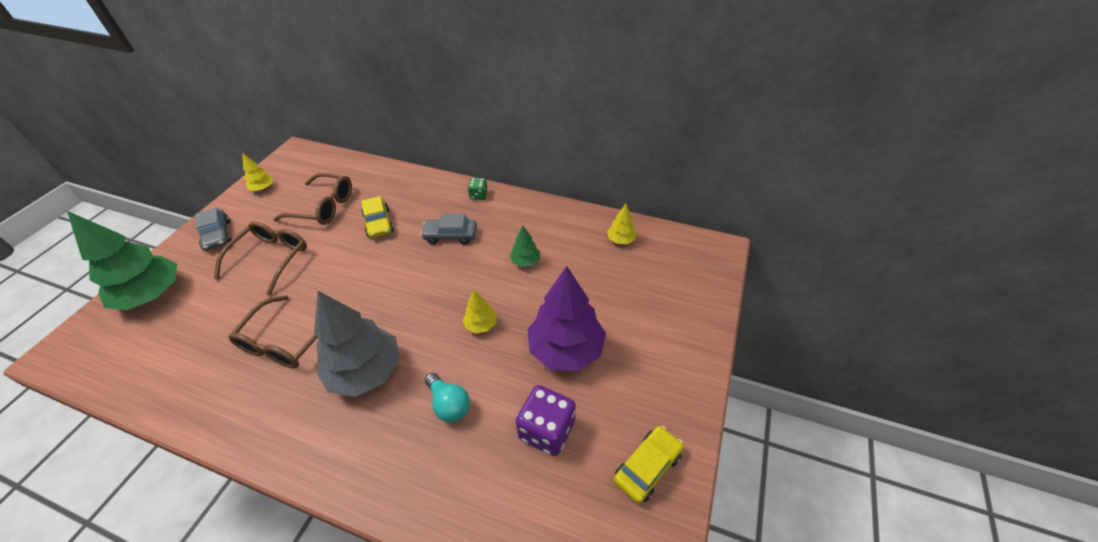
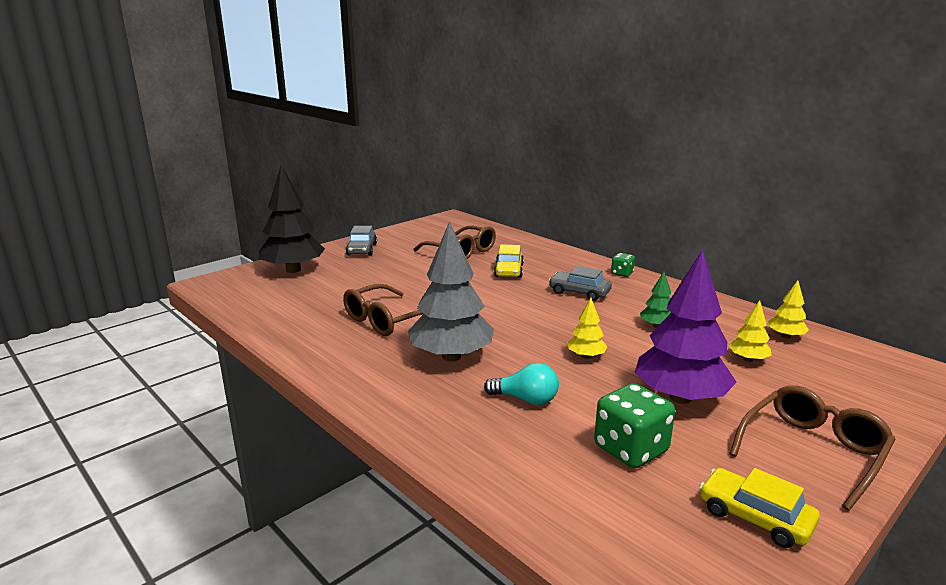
camera: 25 degrees right, 25 degrees down
(152, 295) = (293, 270): green tree -> black tree
(263, 188) = (413, 232): yellow tree -> yellow tree (748, 359)
(271, 258) = (399, 271): brown glasses -> brown glasses (813, 451)
(449, 404) = (525, 399): turquoise light bulb -> turquoise light bulb turned 60 degrees counterclockwise
(546, 430) = (630, 449): purple dice -> green dice
(647, 467) = (755, 517): yellow car -> yellow car turned 120 degrees counterclockwise

